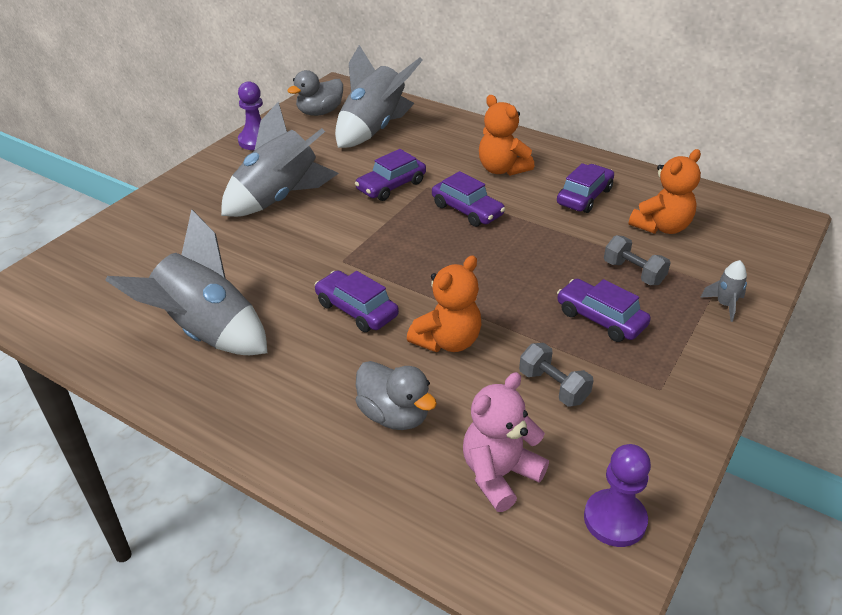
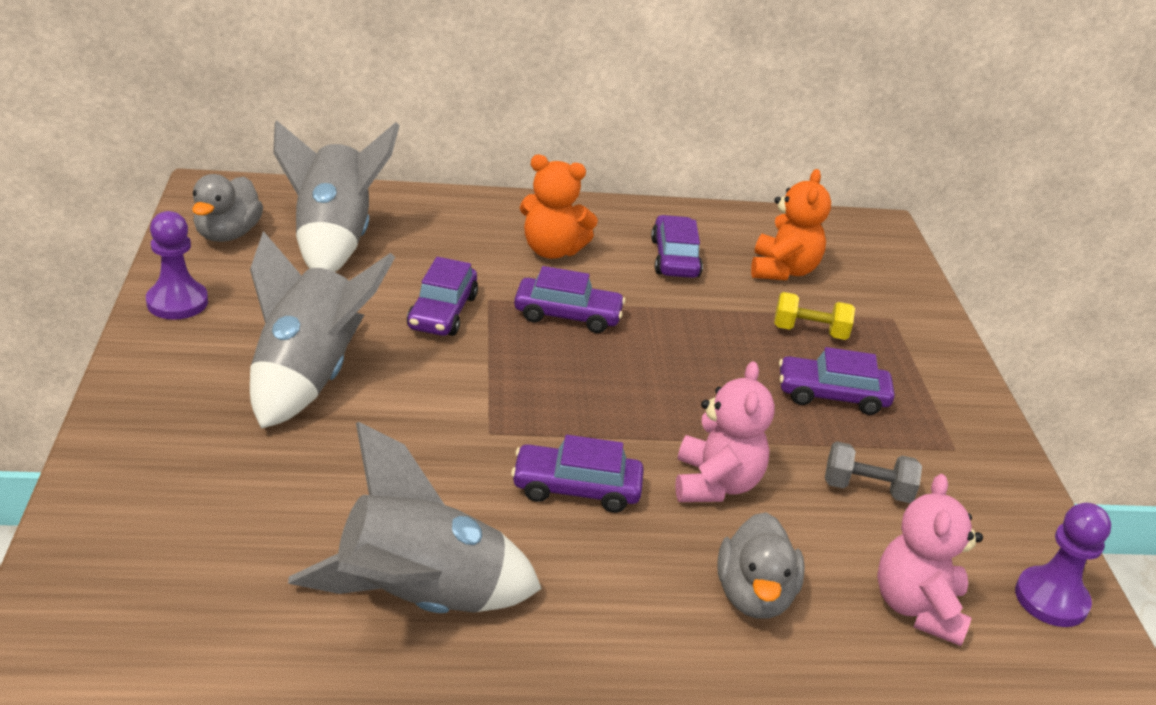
camera: 40 degrees left, 5 degrees down
(394, 415) = (754, 595): grey duck -> grey duck turned 90 degrees clockwise
(447, 341) = (715, 484): orange teddy bear -> pink teddy bear
(633, 273) = (809, 332): grey dumbbell -> yellow dumbbell
(725, 305) = (919, 337): grey rocket -> none

